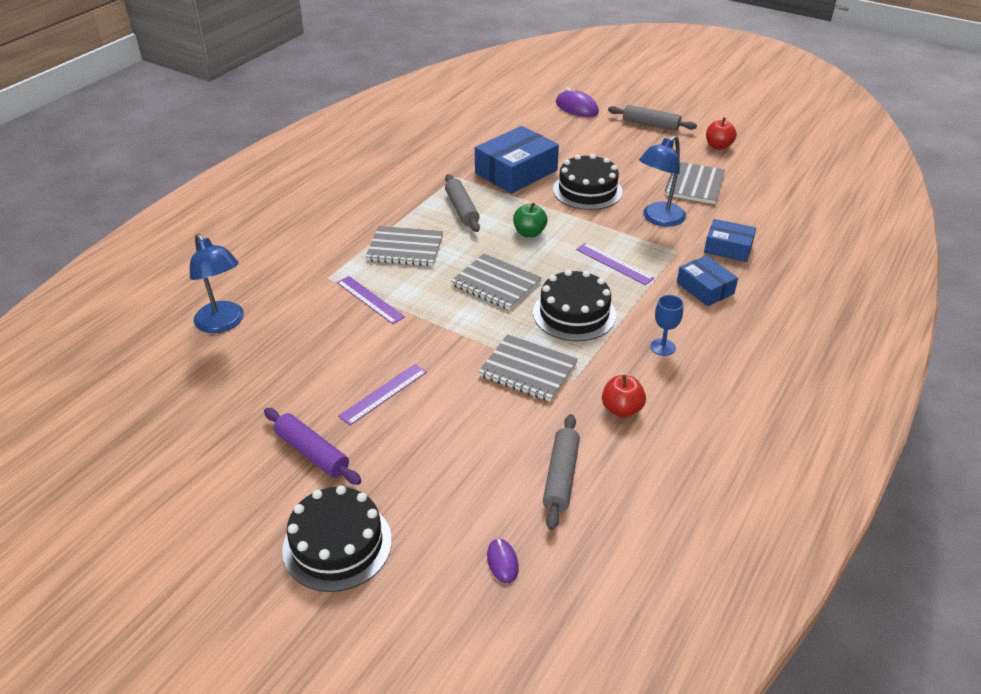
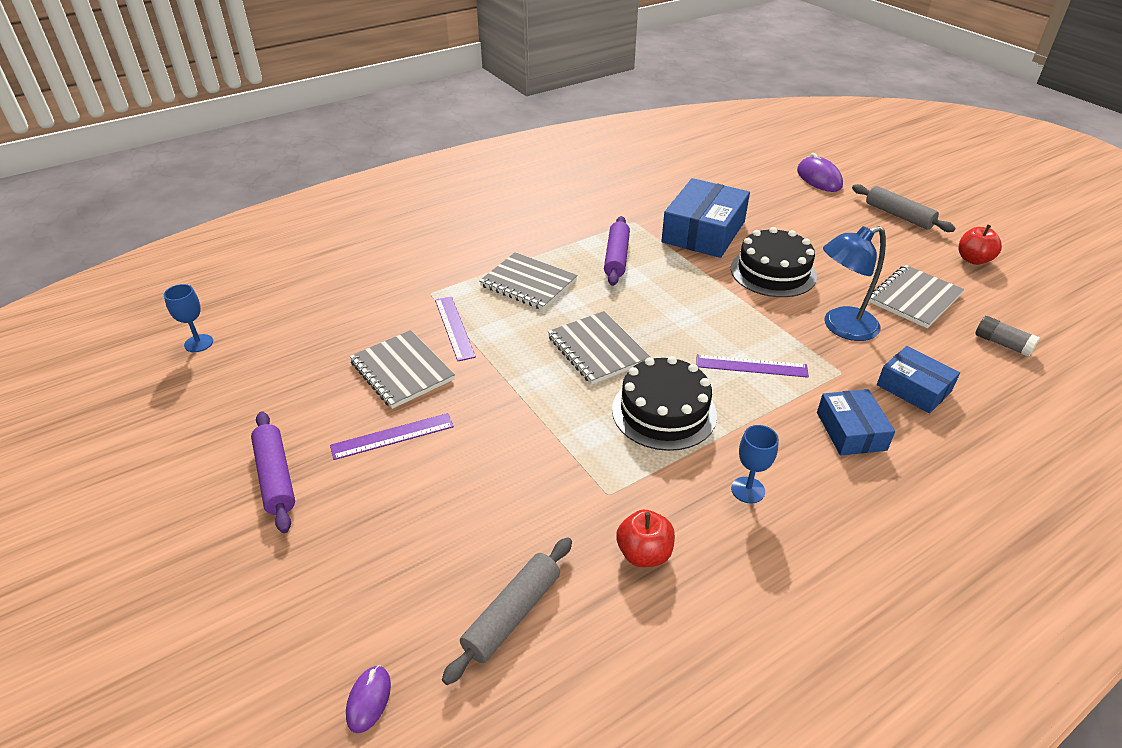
camera: 25 degrees right, 0 degrees up
(149, 377) = (199, 343): none -> blue goblet
(223, 323) = (301, 311): blue lamp -> none
(337, 544) = (219, 595): black cake -> none
(461, 209) = (616, 257): grey rolling pin -> purple rolling pin
(516, 172) = (703, 232): blue box -> blue box turned 45 degrees counterclockwise
(528, 370) = (565, 462): grey notebook -> grey notebook (402, 371)
(529, 233) = (673, 302): green apple -> none
(614, 263) = (751, 366): purple ruler -> purple ruler turned 60 degrees counterclockwise
(766, 202) = (1002, 344): none -> grey glue stick

